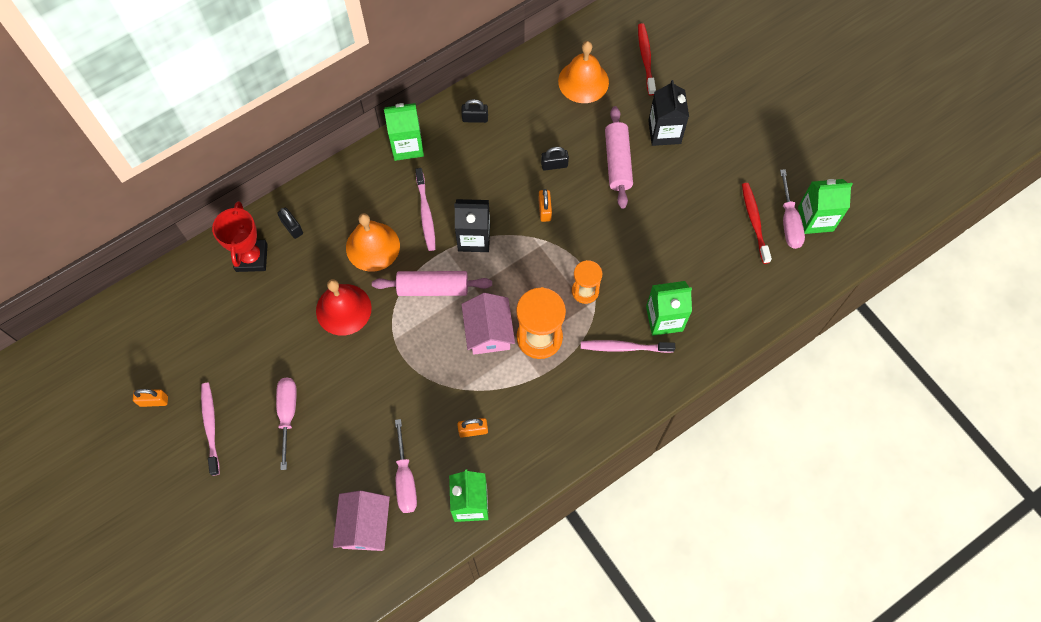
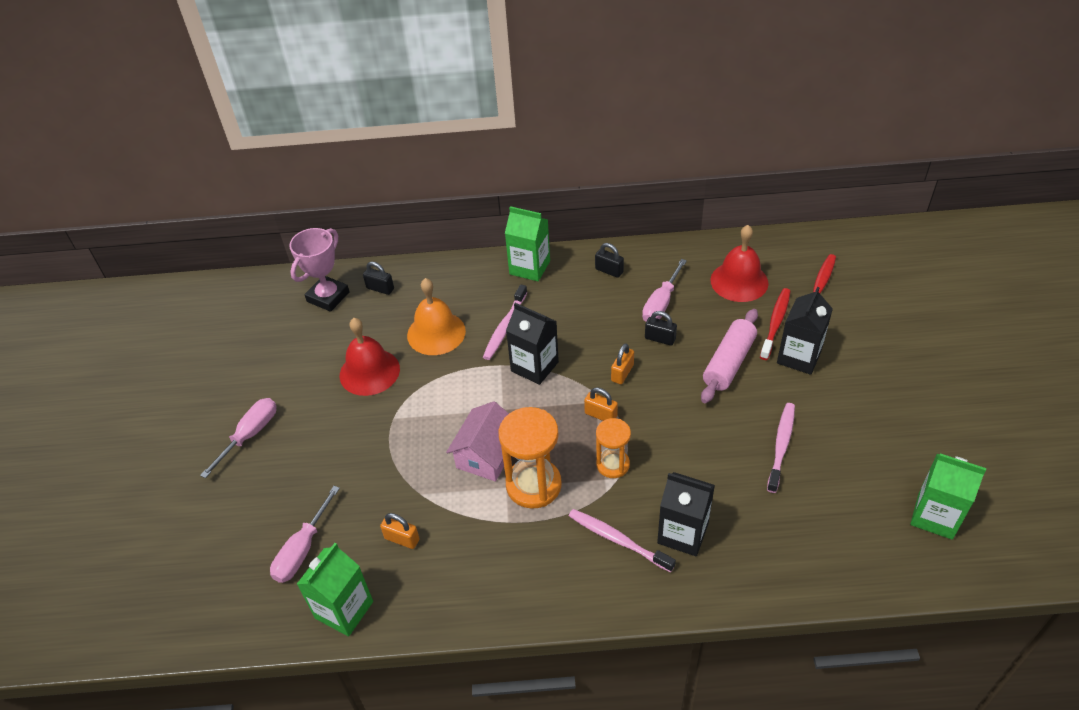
camera: 35 degrees right, 20 degrees down
(154, 401) = (157, 369): orange padlock -> orange padlock (601, 415)
(210, 426) = (181, 412): pink toothbrush -> pink toothbrush (781, 446)
(251, 258) = (328, 297): red trophy -> pink trophy
(292, 227) = (380, 288): black padlock -> black padlock turned 60 degrees counterclockwise
(365, 526) = (231, 572): pink house -> none
(433, 288) = (463, 391): pink rolling pin -> none
(583, 81) = (739, 281): orange bell -> red bell
(664, 318) = (682, 533): green carton -> black carton
(754, 221) = (854, 485): red toothbrush -> red toothbrush (775, 323)
(789, 221) = (898, 503): pink screwdriver -> pink screwdriver (661, 303)

